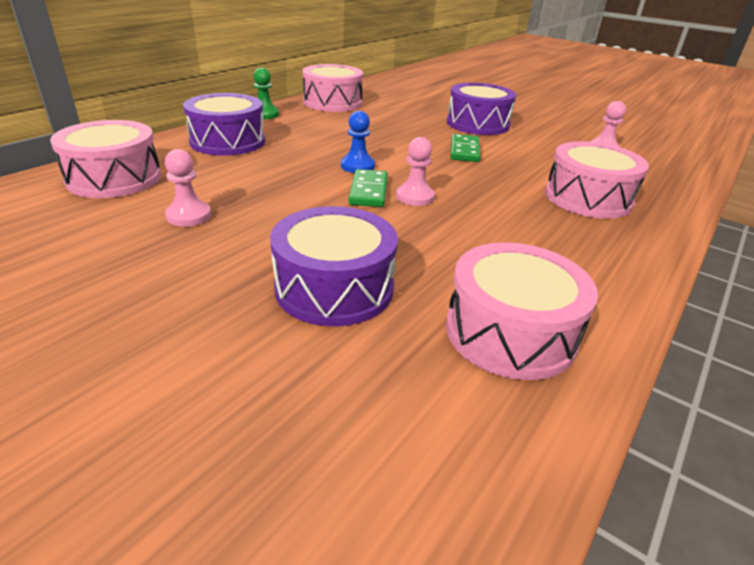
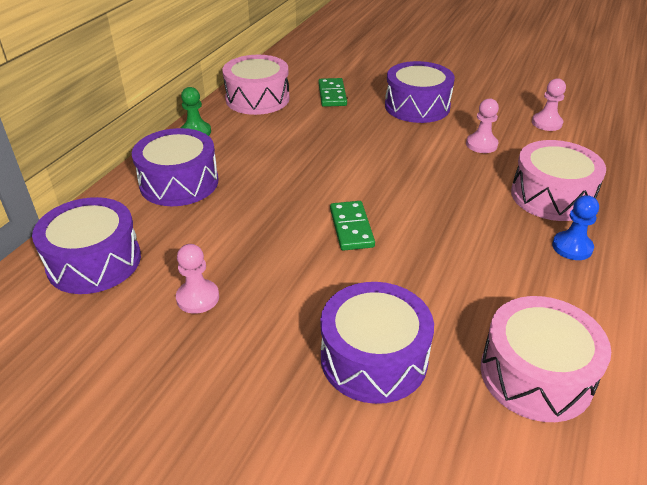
camera: 10 degrees left, 5 degrees up
(114, 178) = (94, 261): pink drum -> purple drum
(357, 166) = (326, 194): blue pawn -> blue pawn (572, 247)
(415, 197) = (397, 227): pink pawn -> pink pawn (481, 144)
(464, 151) = (419, 150): green domino -> green domino (332, 95)

